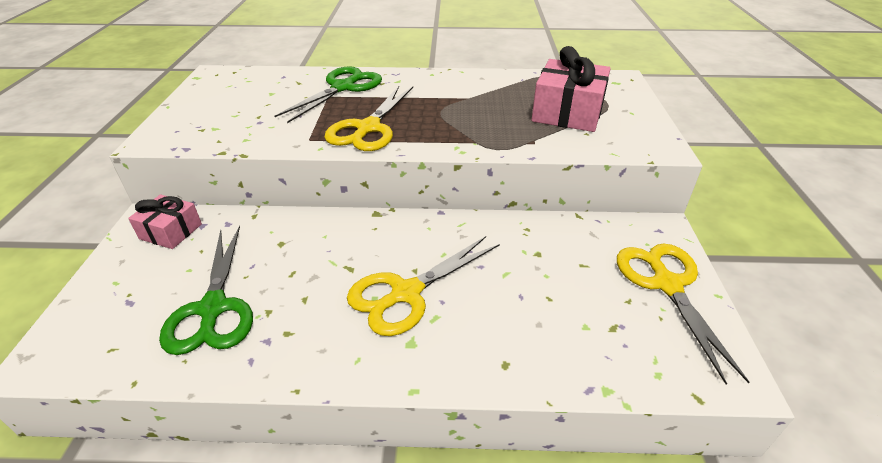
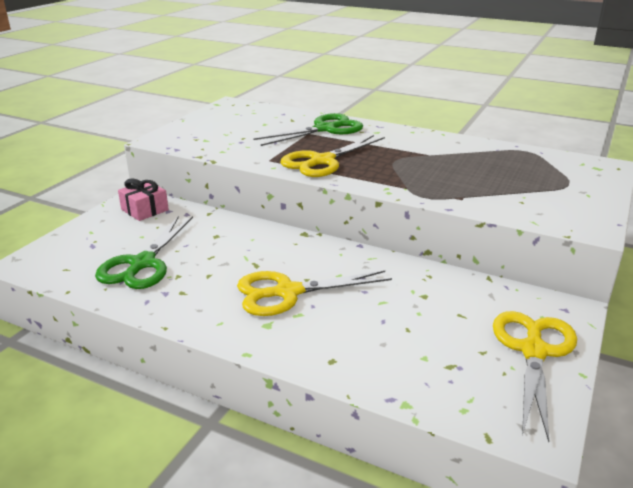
camera: 25 degrees right, 10 degrees down
(567, 112) = (518, 182): pink gift -> none

